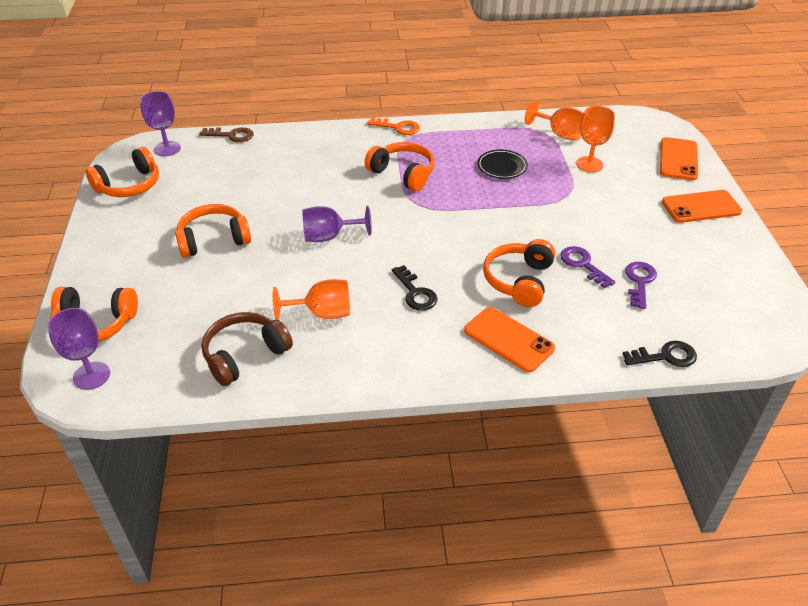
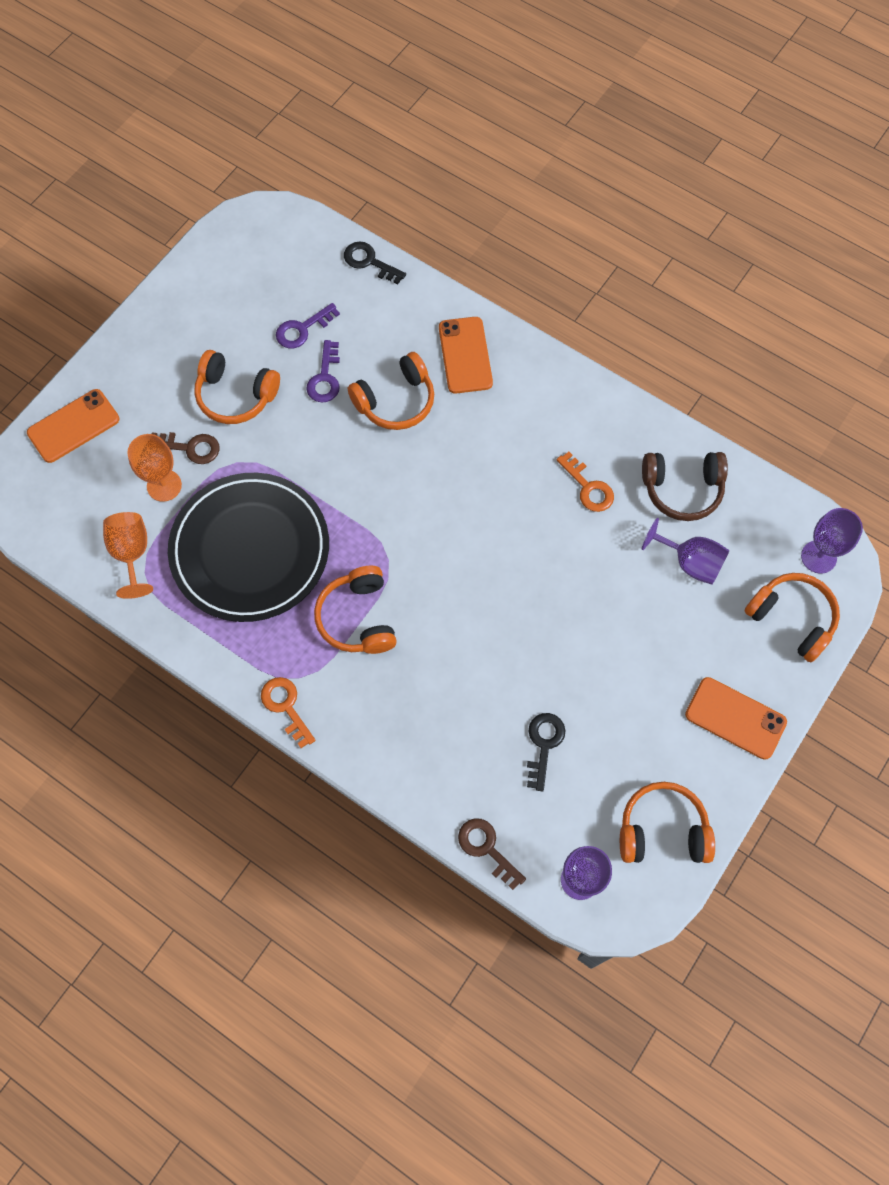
camera: 140 degrees left, 25 degrees up
(213, 240) = (623, 658): orange headphones -> orange headphones (235, 395)
(322, 313) = (588, 487): orange goblet -> orange key
(329, 236) = (510, 578): purple goblet -> purple goblet (690, 562)
(415, 293) = (493, 452): black key -> black key (544, 744)
(502, 167) = (250, 550): black plate -> black plate, size x2.42
(603, 186) = (190, 448): none -> brown key
(701, 207) = (143, 358): orange phone -> orange phone (735, 718)

